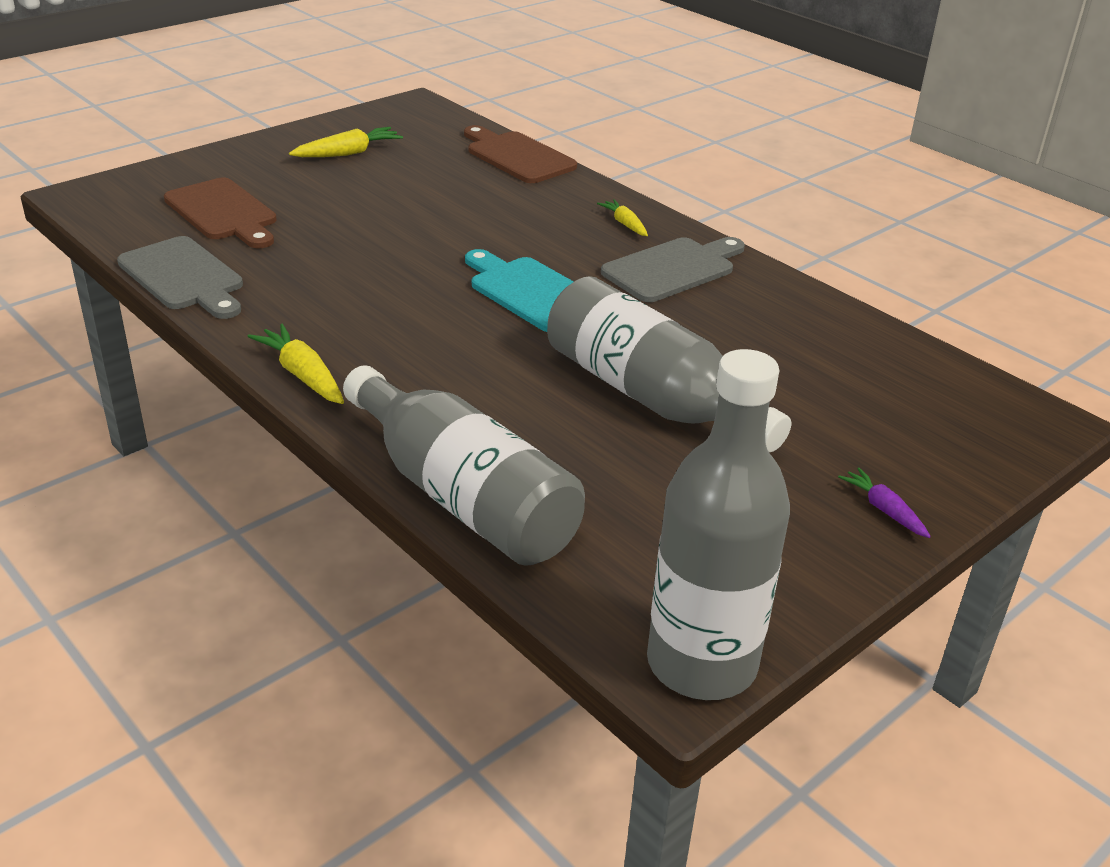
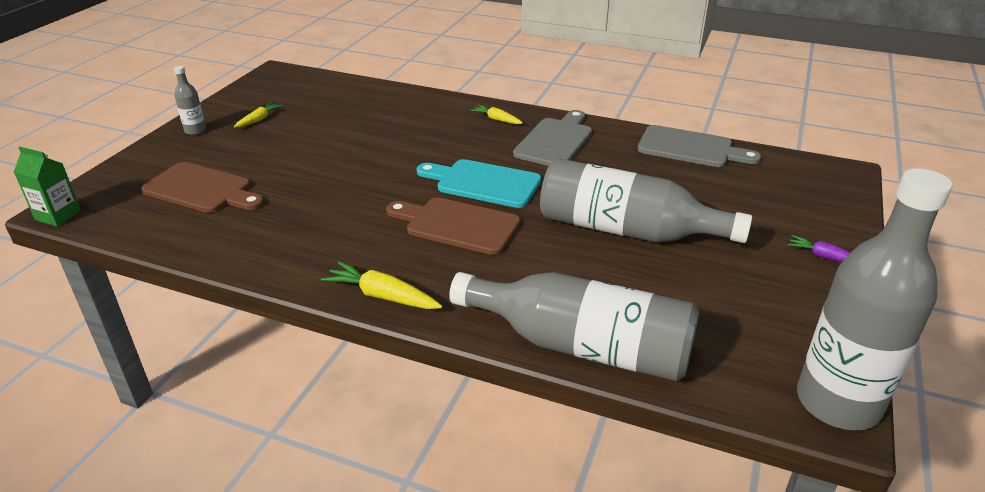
camera: 25 degrees left, 0 degrees up
(70, 200) = (58, 215): none -> green carton
(184, 277) = (216, 250): grey cutting board -> grey cutting board (690, 148)
(271, 148) = (195, 131): none -> grey bottle
(348, 153) = (259, 119): yellow carrot -> yellow carrot, size x0.64
(517, 156) = (383, 92): brown cutting board -> brown cutting board (457, 225)

